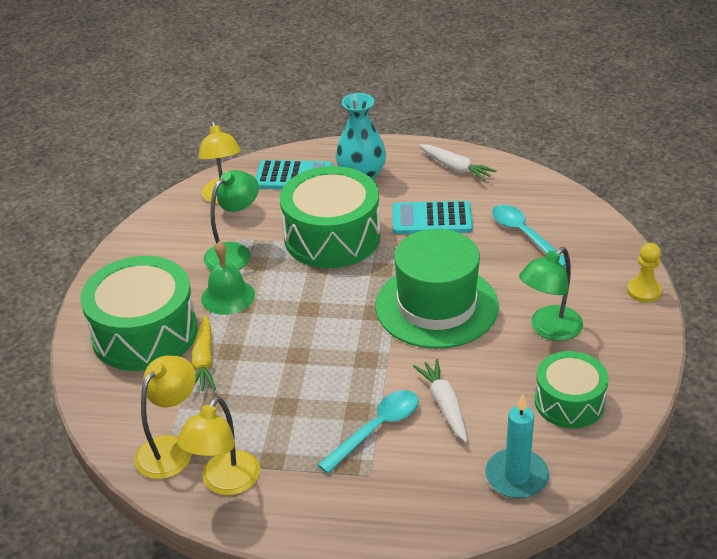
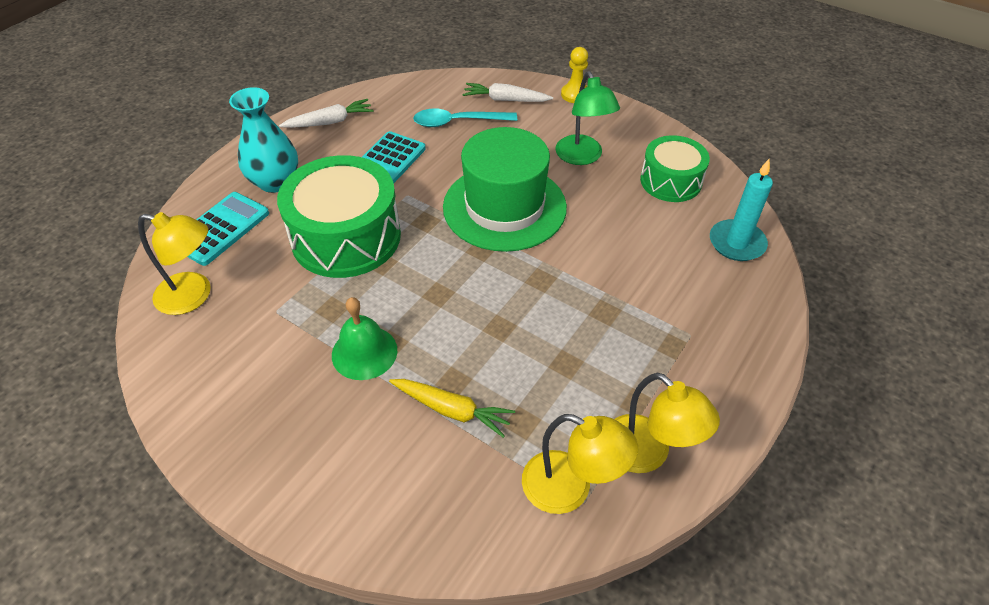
camera: 65 degrees left, 10 degrees up
(145, 333) = (363, 453): green drum -> none
(171, 448) = (570, 488): yellow lamp -> yellow lamp turned 150 degrees clockwise
(234, 252) = (297, 321): green lamp -> none
(376, 429) = (636, 307): turquoise spoon -> none
(444, 405) = (632, 252): white carrot -> white carrot (505, 100)

